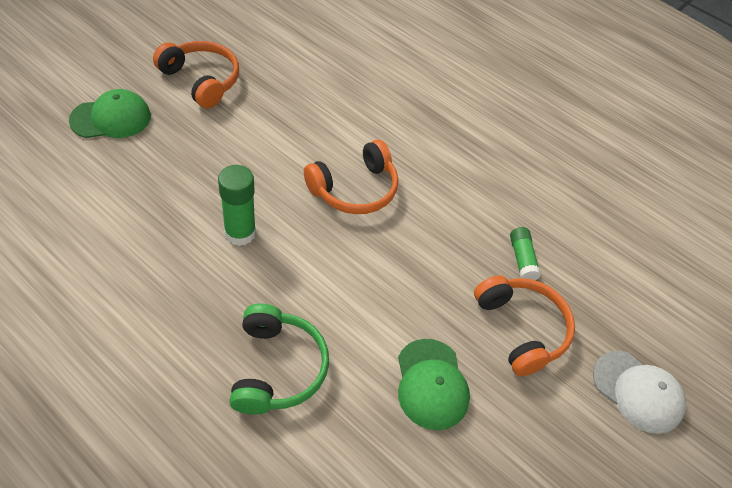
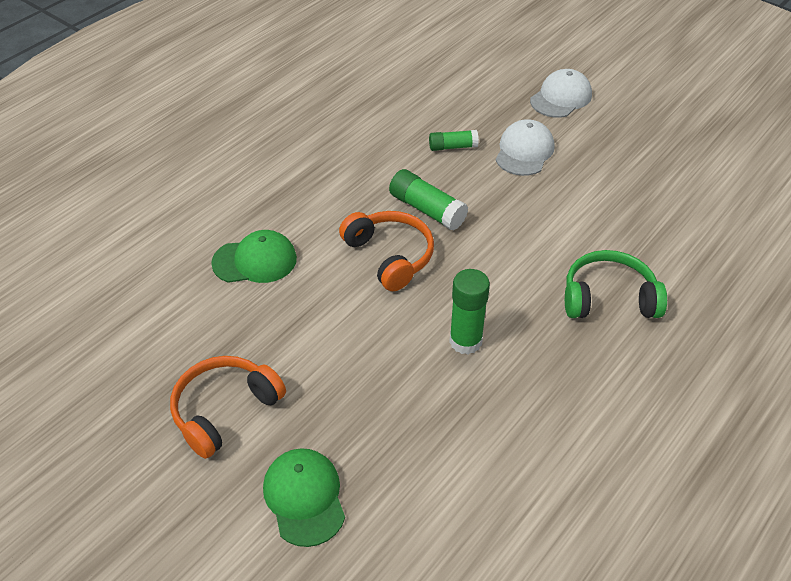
camera: 85 degrees left, 5 degrees down
(419, 224) = (427, 209): none -> green glue stick
(431, 384) = (591, 203): green cap -> green cap (255, 261)
(521, 329) = (524, 151): orange headphones -> white cap

